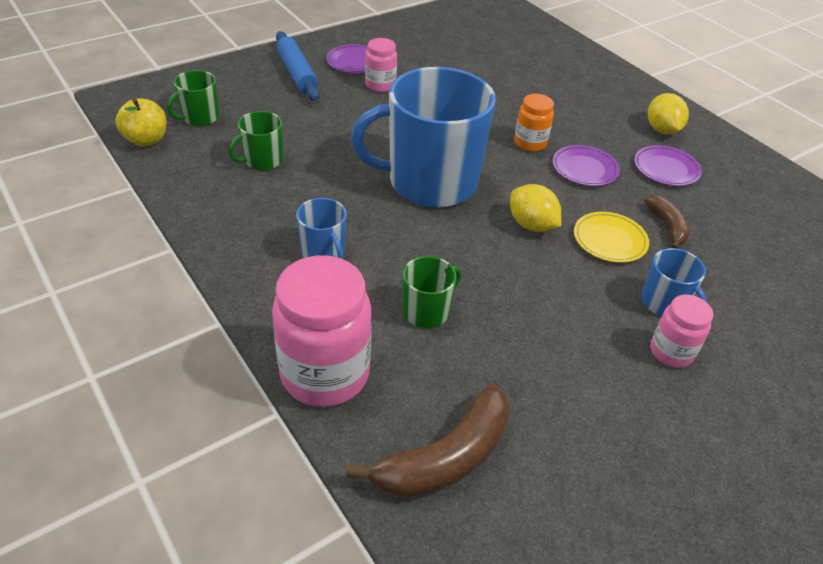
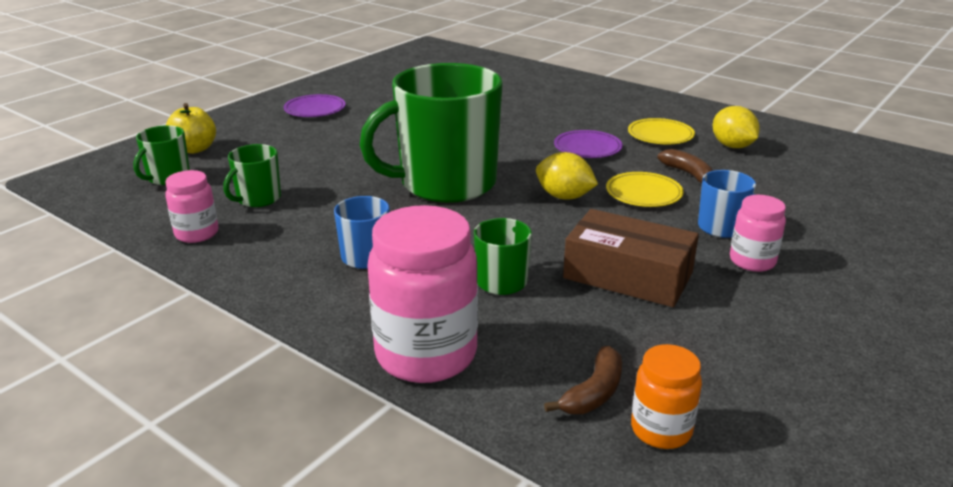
camera: 15 degrees left, 15 degrees down
(146, 140) = (114, 206): yellow apple -> yellow apple (194, 149)
(297, 73) = (258, 127): blue rolling pin -> none
(380, 85) = (351, 122): pink jar -> pink jar (197, 234)
(430, 182) = (446, 184): blue mug -> green mug
(445, 458) = (594, 393): brown banana -> brown banana, size x0.56
(530, 143) = (525, 139): orange jar -> orange jar (661, 430)
(542, 336) = (628, 275): none -> brown box
(662, 130) = (639, 110): yellow lemon -> yellow lemon (732, 146)
(666, 169) = (660, 135): purple plate -> yellow plate

